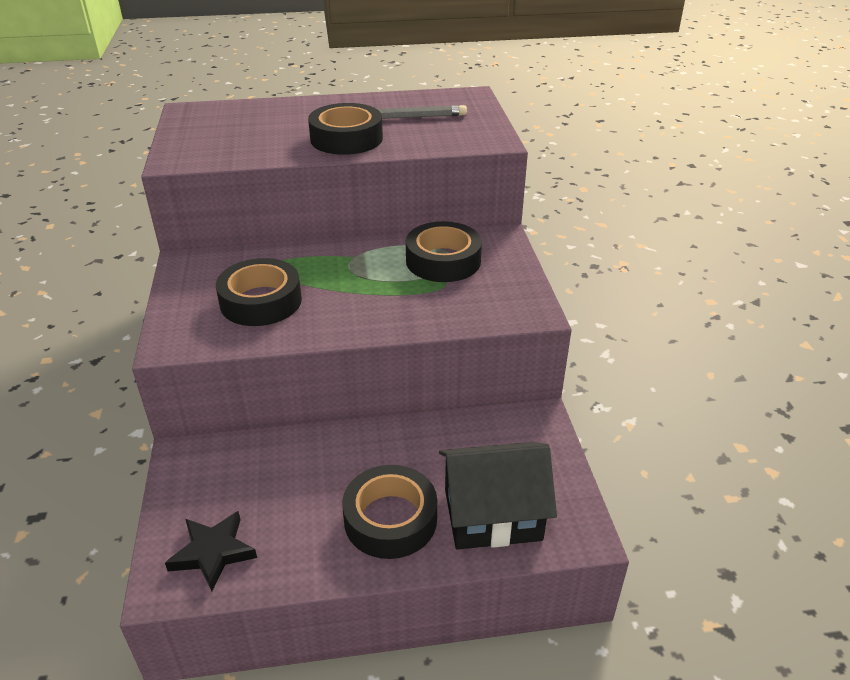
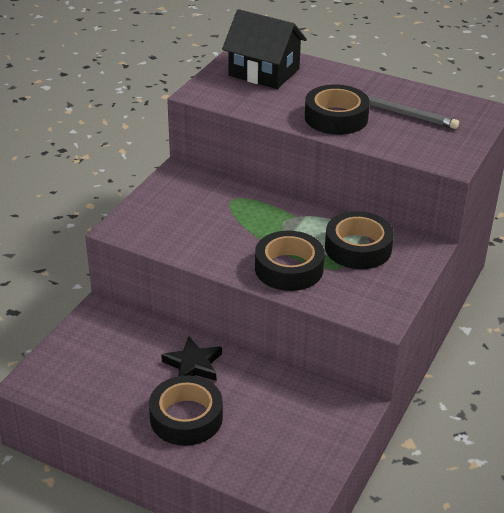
camera: 35 degrees right, 0 degrees up
(213, 553) = (68, 379): black star -> black star (193, 364)
(261, 301) = (199, 223): black tape -> black tape (289, 268)
(492, 514) = (254, 451): black house -> black house (264, 72)

